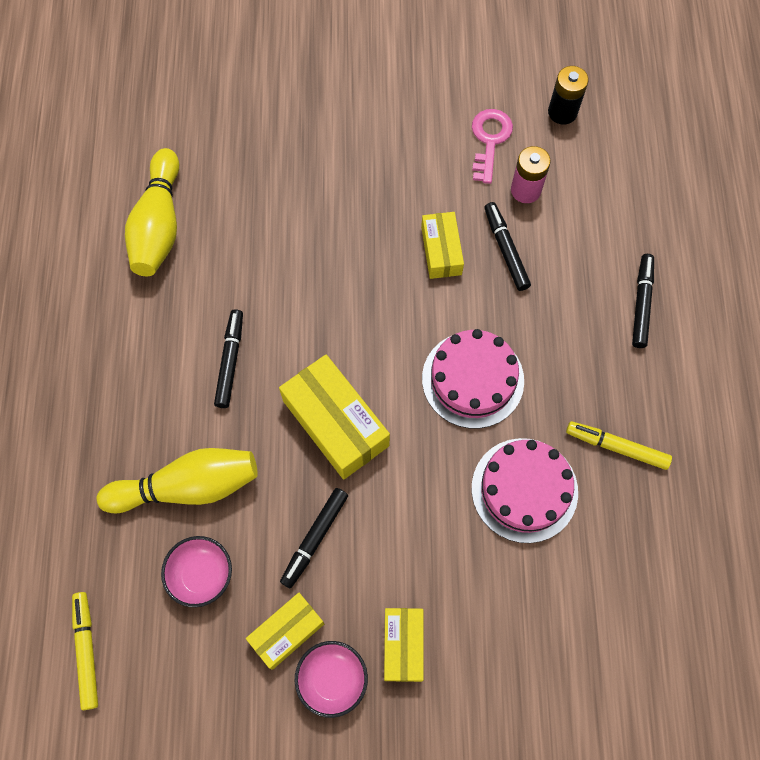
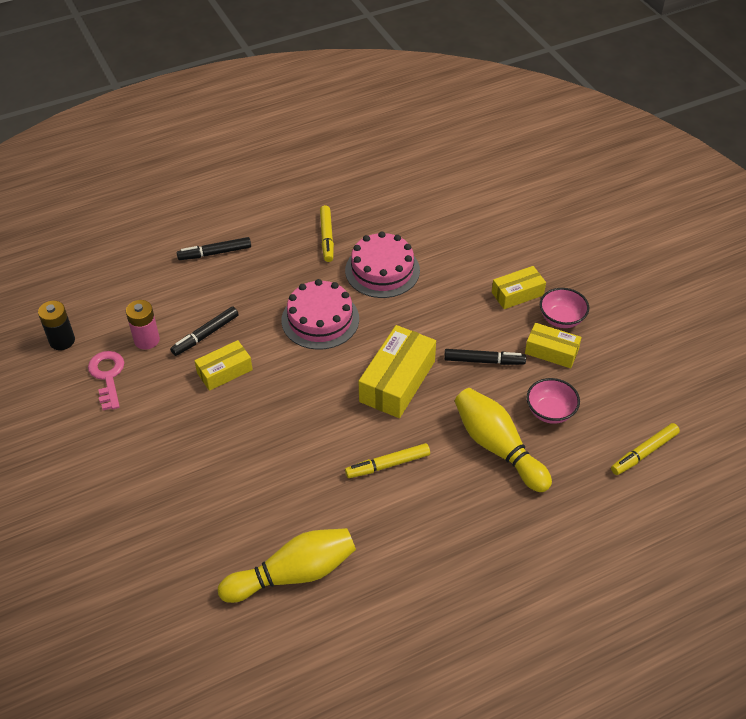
camera: 115 degrees left, 20 degrees down
(230, 361) = (388, 465): black marker -> yellow marker
(489, 140) = (107, 376): pink key -> pink key turned 90 degrees clockwise

